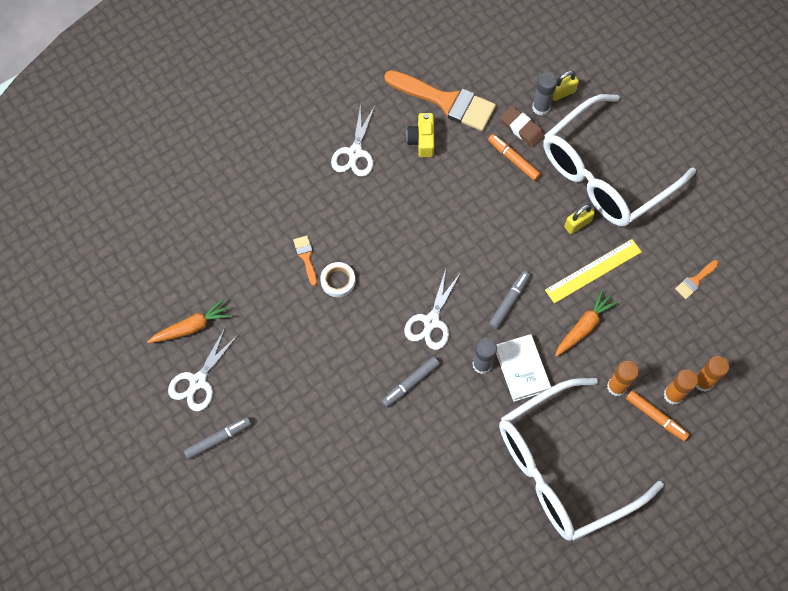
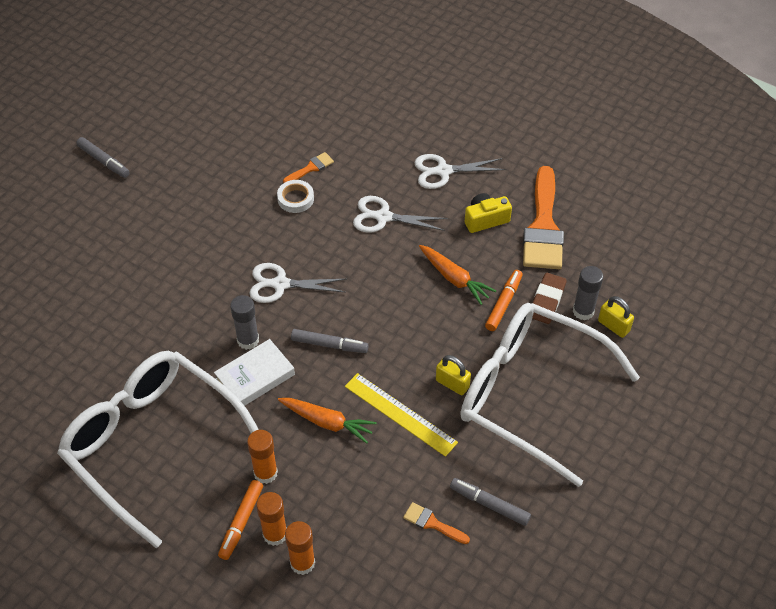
camera: 70 degrees right, 15 degrees down
(192, 327) = (207, 111): orange carrot -> orange carrot (454, 278)
(198, 381) = (155, 131): white scissors -> white scissors (383, 217)
(410, 383) = (206, 286): grey marker -> grey marker (489, 504)

